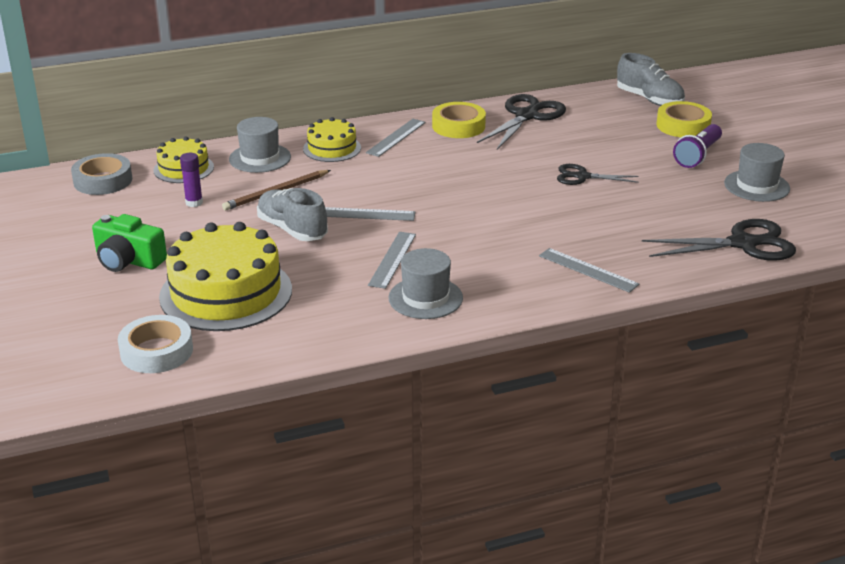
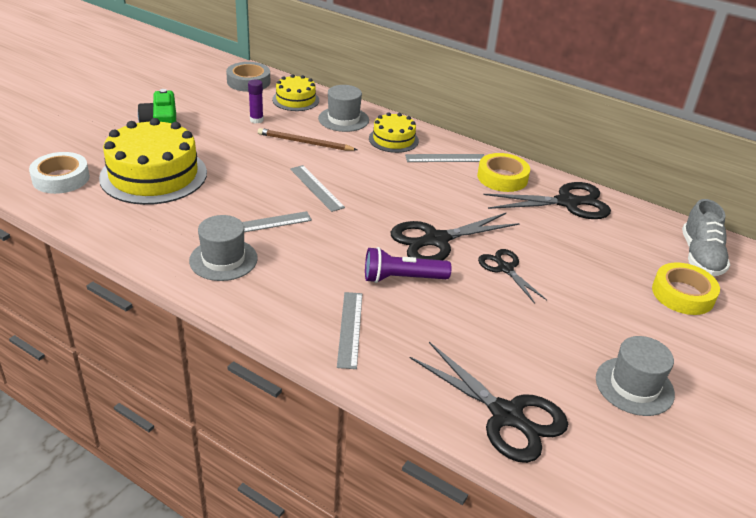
camera: 50 degrees right, 5 degrees up
(292, 229) = (262, 168): grey shoe -> none
(513, 189) = (436, 240): none -> black scissors
(697, 156) = (638, 324): purple flashlight -> purple flashlight (402, 278)

